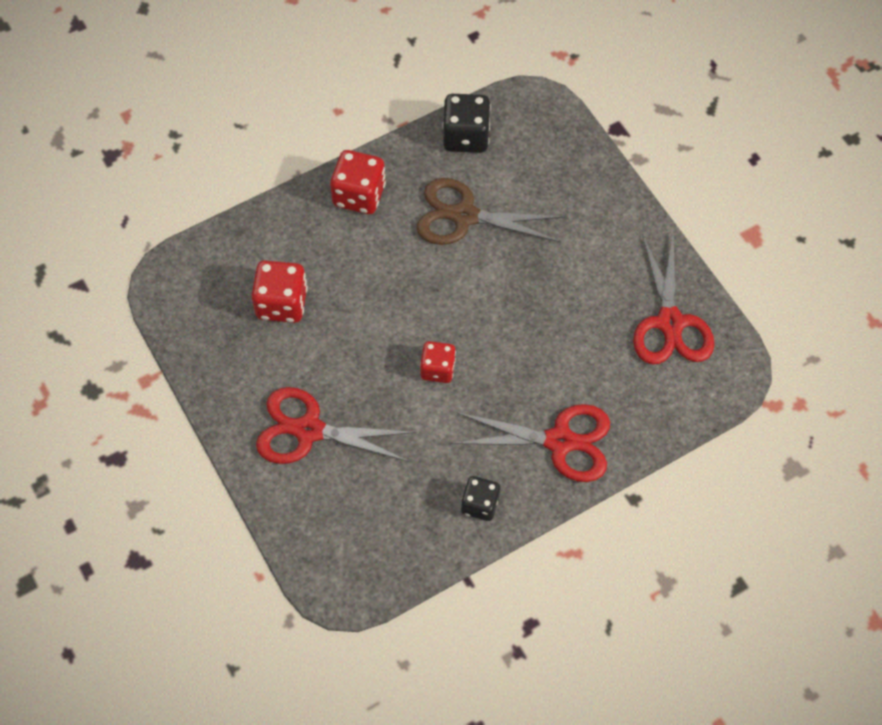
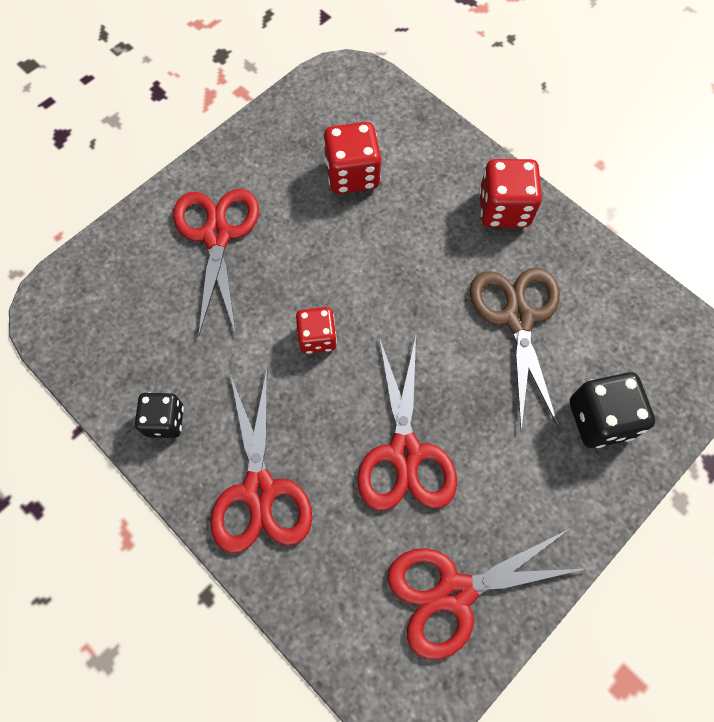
camera: 75 degrees right, 5 degrees up
(466, 136) = (623, 294): black dice -> black dice (600, 419)
(556, 328) = (405, 453): none -> red scissors

